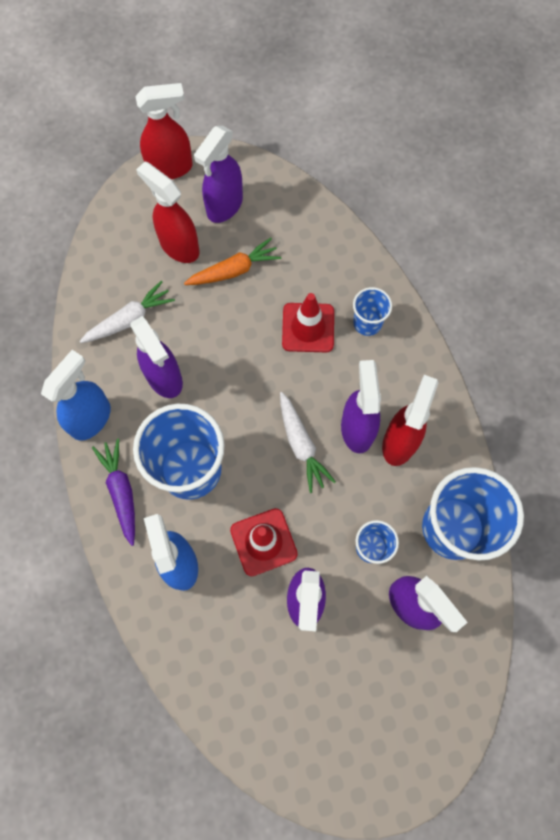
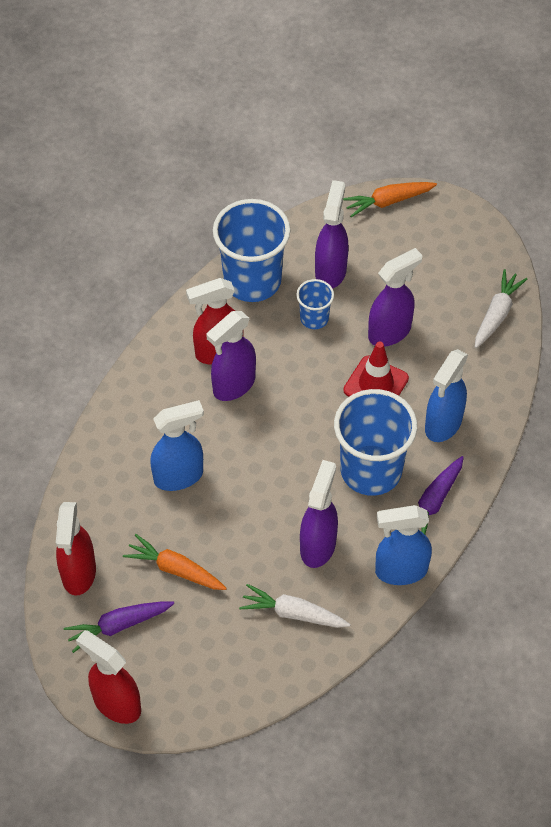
camera: 130 degrees left, 15 degrees down
(179, 246) = (191, 630): red spray bottle -> red spray bottle (78, 573)
(224, 206) = (118, 626): purple spray bottle -> purple carrot
(301, 445) = (281, 412): white carrot -> white carrot (497, 314)
(308, 328) = (179, 476): red traffic cone -> blue spray bottle
(367, 323) = (136, 438): blue cup -> none
(451, 732) = (388, 201): none -> orange carrot

